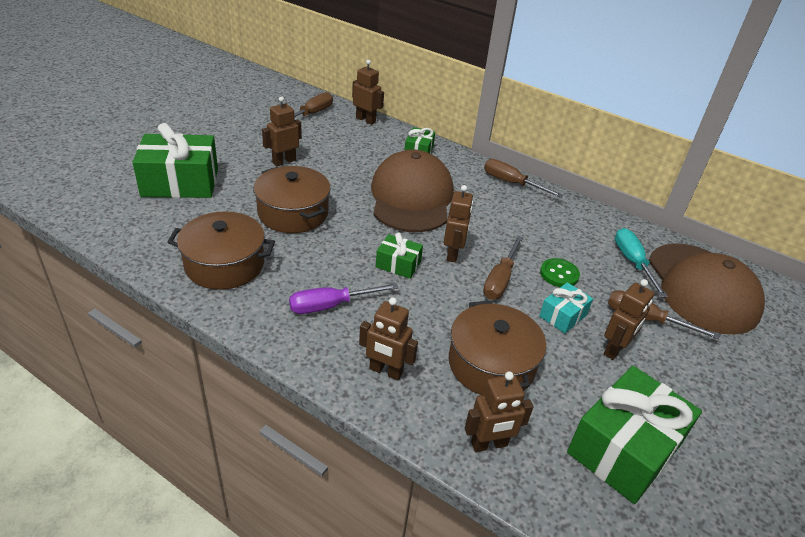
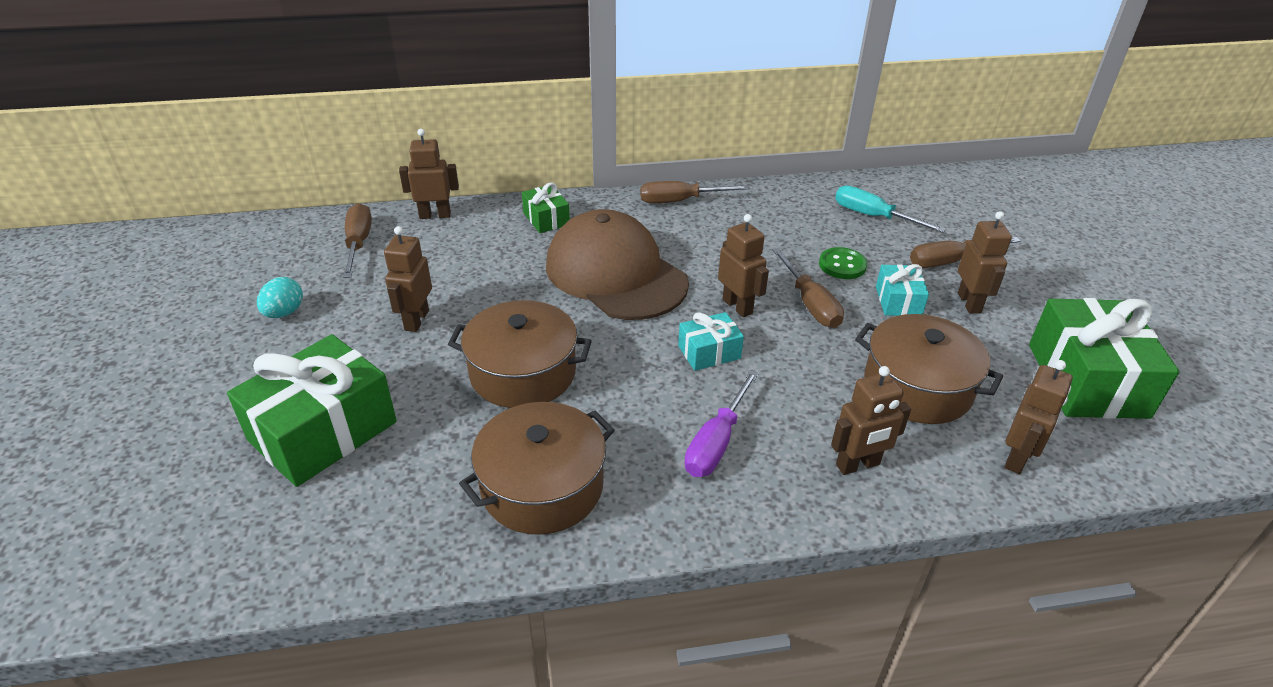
camera: 40 degrees left, 0 degrees up
(237, 126) = (284, 313): none -> turquoise egg
(398, 264) = (709, 352): green gift -> turquoise gift
(702, 288) = (943, 207): brown cap -> none

